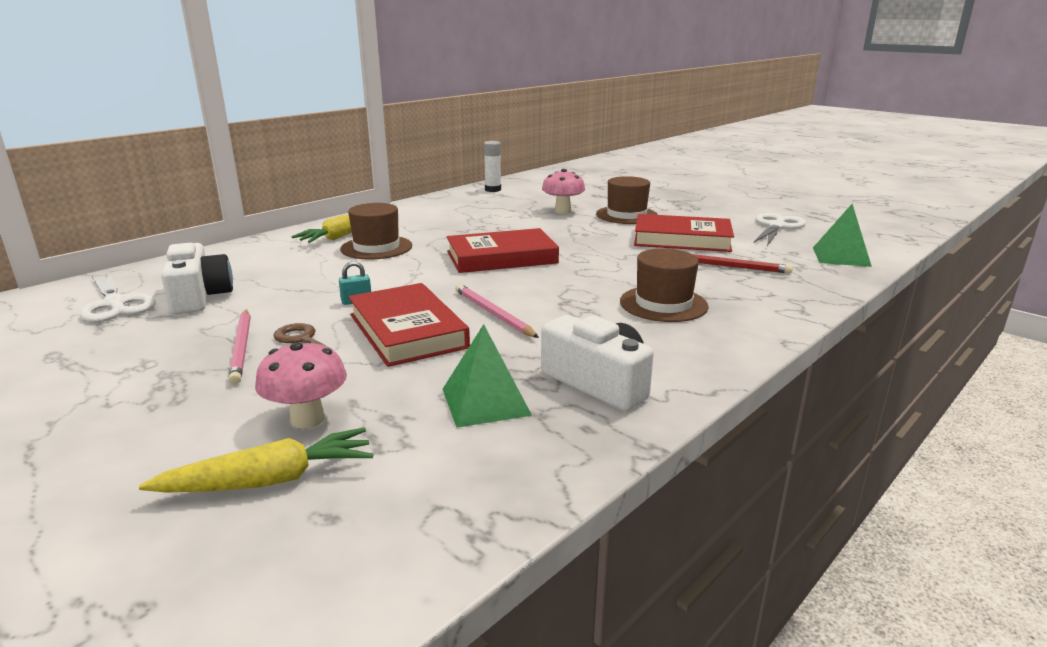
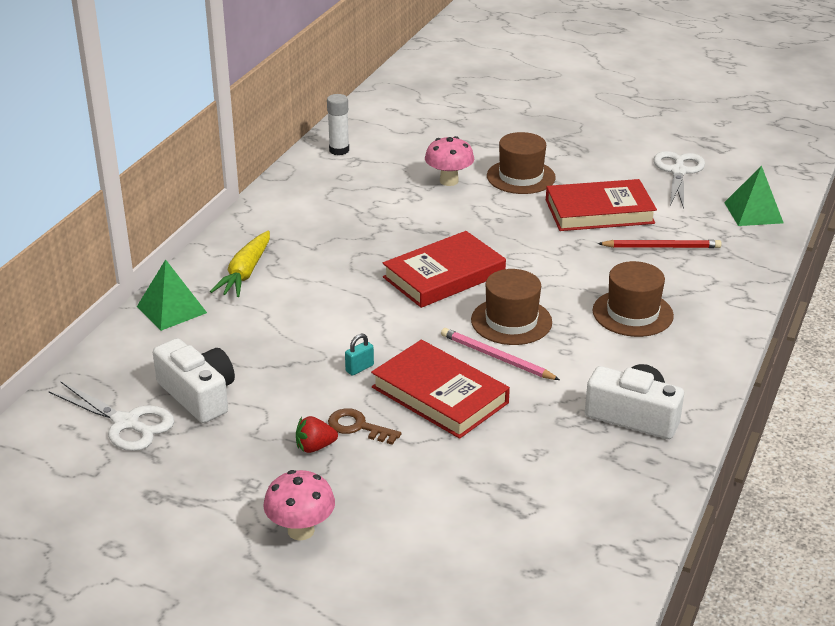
camera: 20 degrees left, 10 degrees up
(242, 347) = (315, 447): pink pencil -> red strawberry
(269, 480) = (471, 557): yellow carrot -> none
(307, 419) = (446, 502): pink mushroom -> pink mushroom (301, 530)
(376, 247) = (302, 284): brown hat -> brown hat (511, 321)
(485, 401) = (564, 454): green pyramid -> green pyramid (171, 309)

